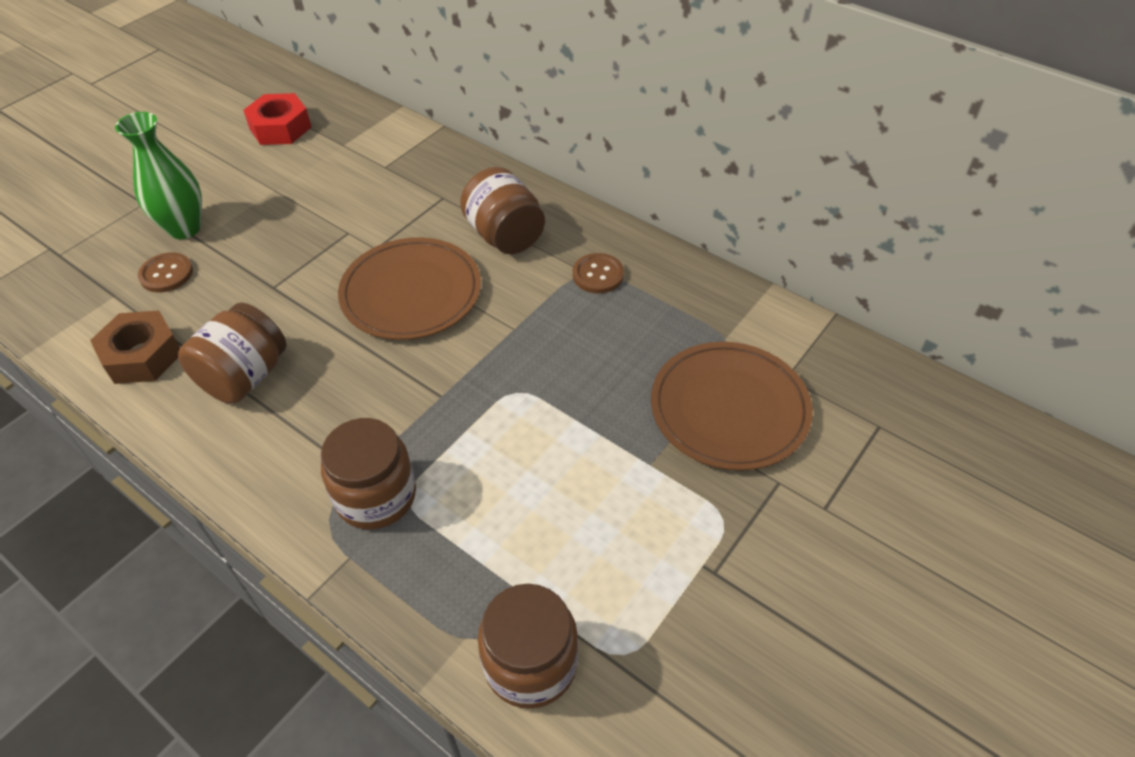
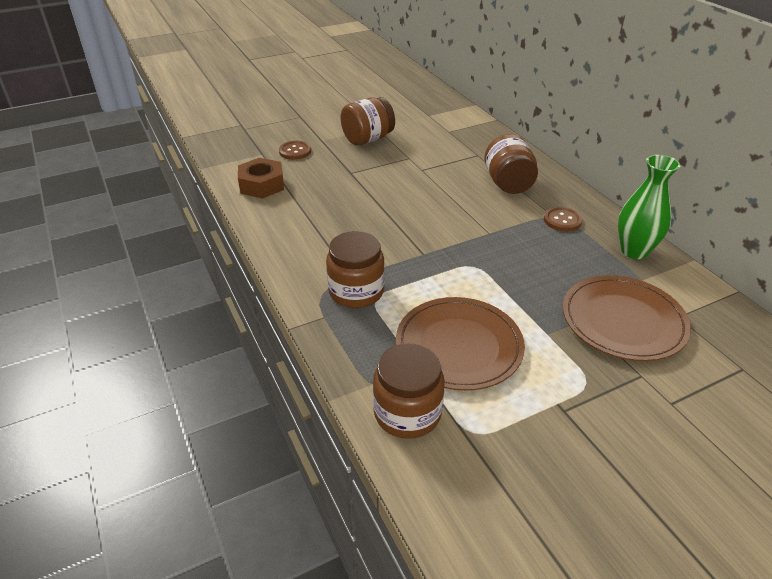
camera: 25 degrees right, 10 degrees down
(184, 228) = (316, 133): green vase -> green vase (634, 251)
(245, 377) = (312, 210): brown jar -> brown jar (368, 139)
(280, 128) = (395, 99): red nut -> none
(411, 292) = (432, 197): brown plate -> brown plate (459, 346)

